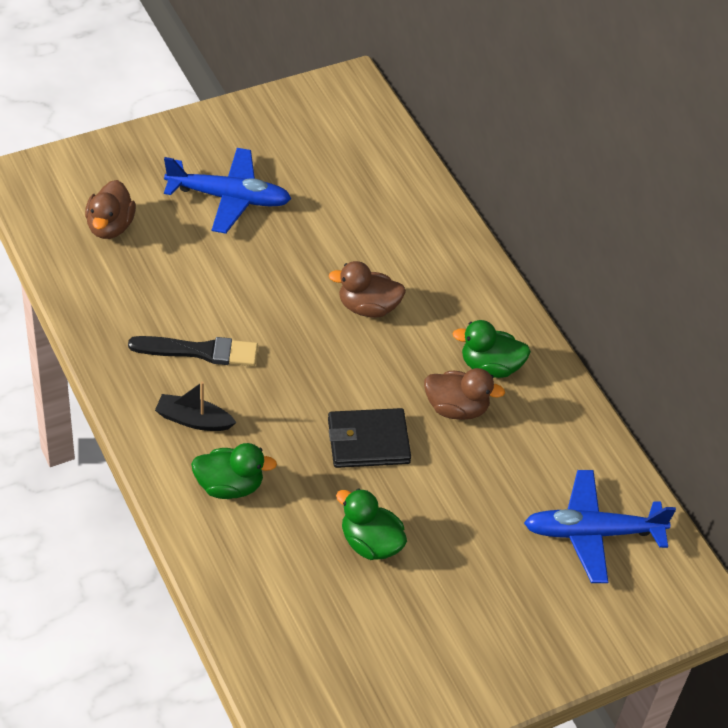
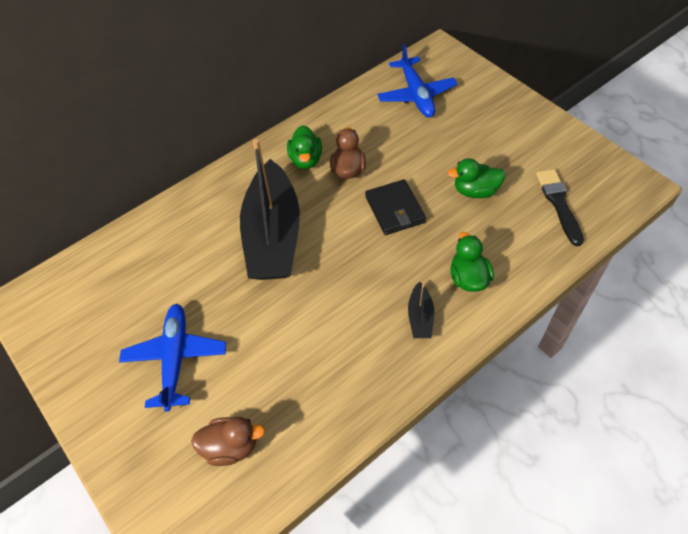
camera: 95 degrees left, 5 degrees up
(199, 351) = (352, 332): black brush -> black brush (559, 204)
(368, 307) = (273, 236): brown duck -> black boat
(370, 543) = (475, 191): green duck -> green duck turned 60 degrees clockwise

